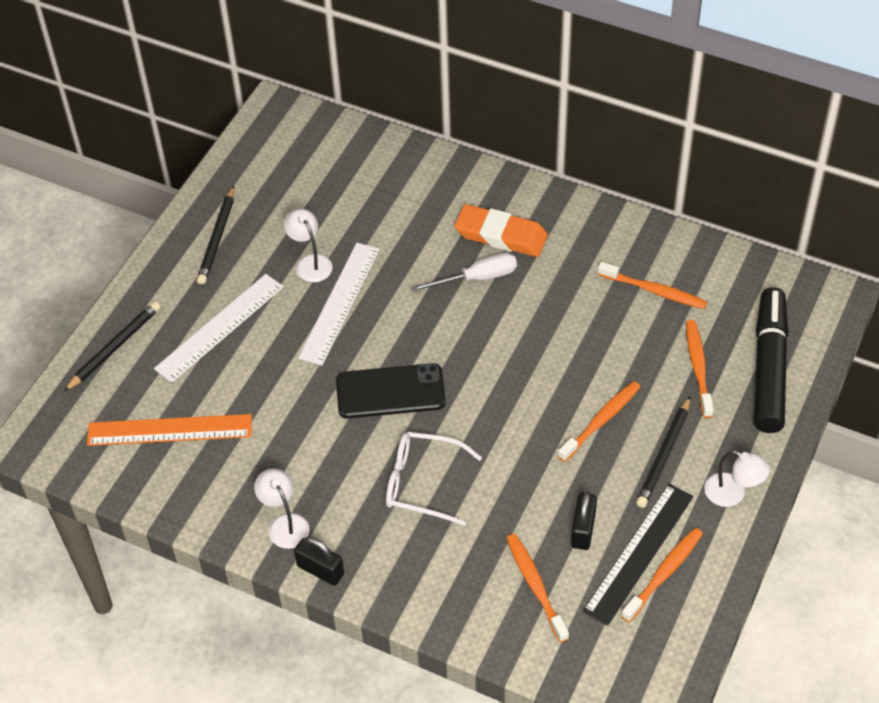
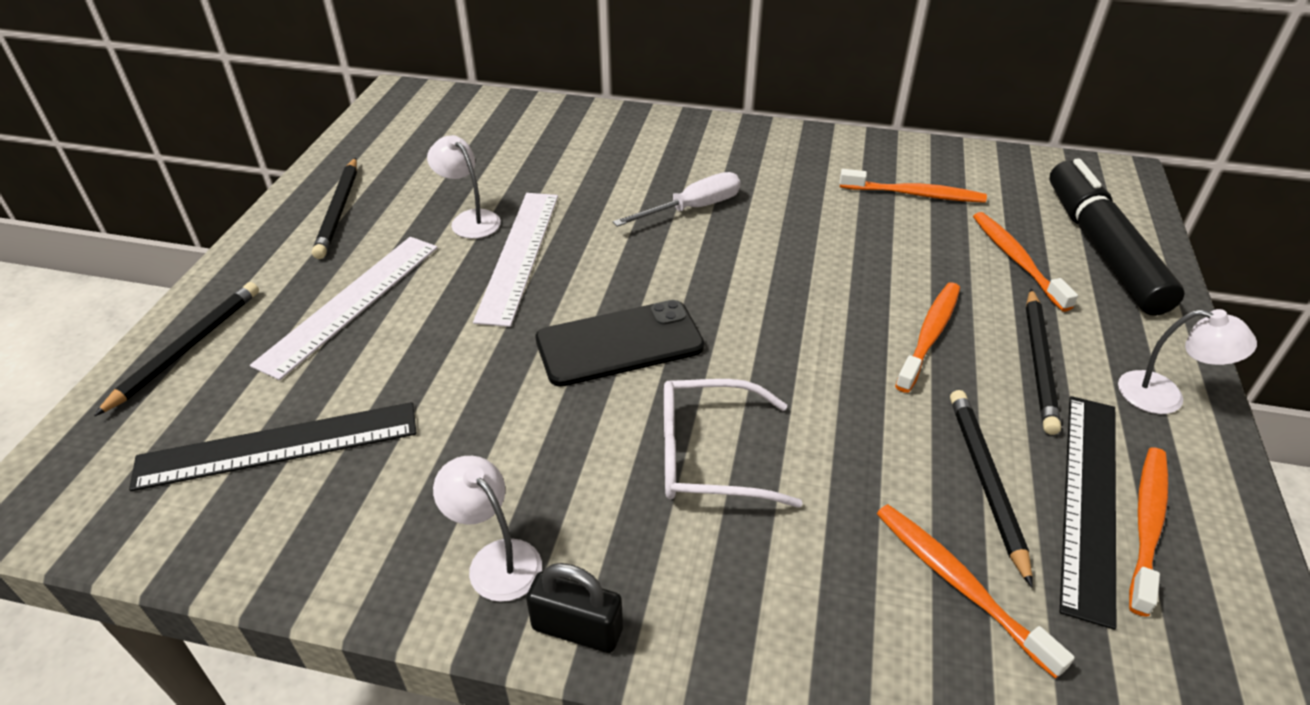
camera: 15 degrees left, 10 degrees down
(169, 430) = (278, 446): orange ruler -> black ruler
(501, 235) = (704, 167): orange eraser -> none
(583, 530) = (986, 481): black padlock -> black pencil

